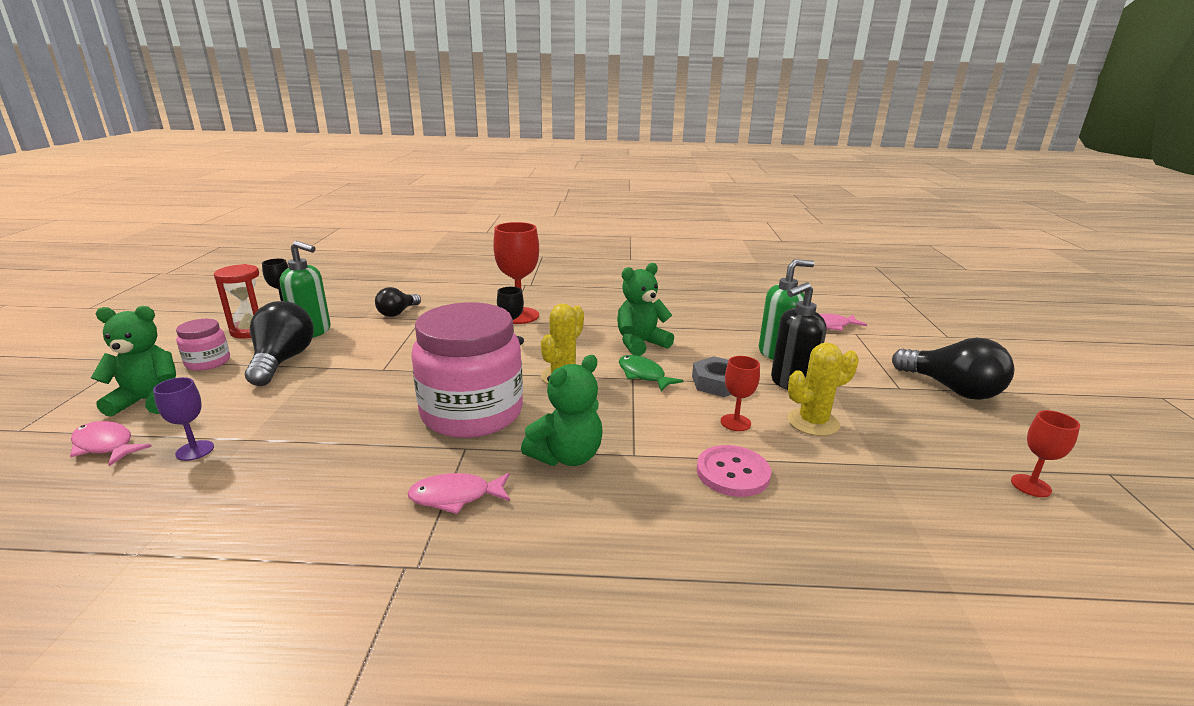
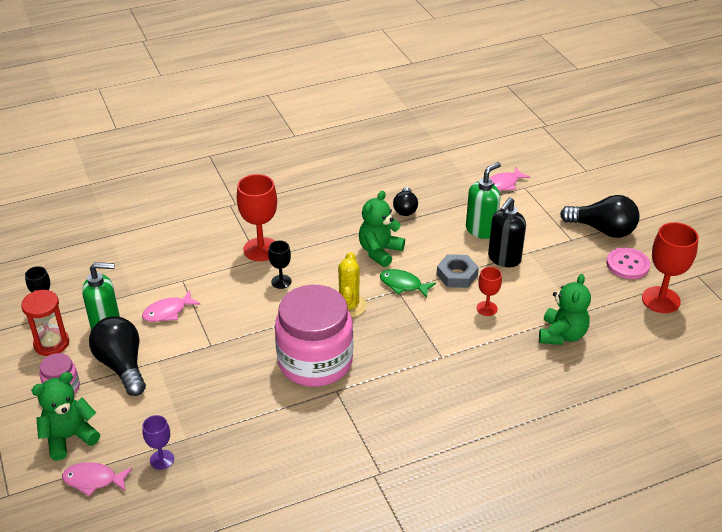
camera: 25 degrees left, 15 degrees up
(398, 313) = (155, 279): black light bulb -> black light bulb (405, 209)
(455, 496) = (362, 426): pink fish -> pink fish (168, 312)
(567, 456) = (403, 373): green teddy bear -> green teddy bear (562, 335)
(732, 473) = (505, 349): pink button -> pink button (627, 265)
(813, 422) = (532, 291): yellow cactus -> none
(1030, 486) = (661, 300): red goblet -> red goblet, size x1.82

